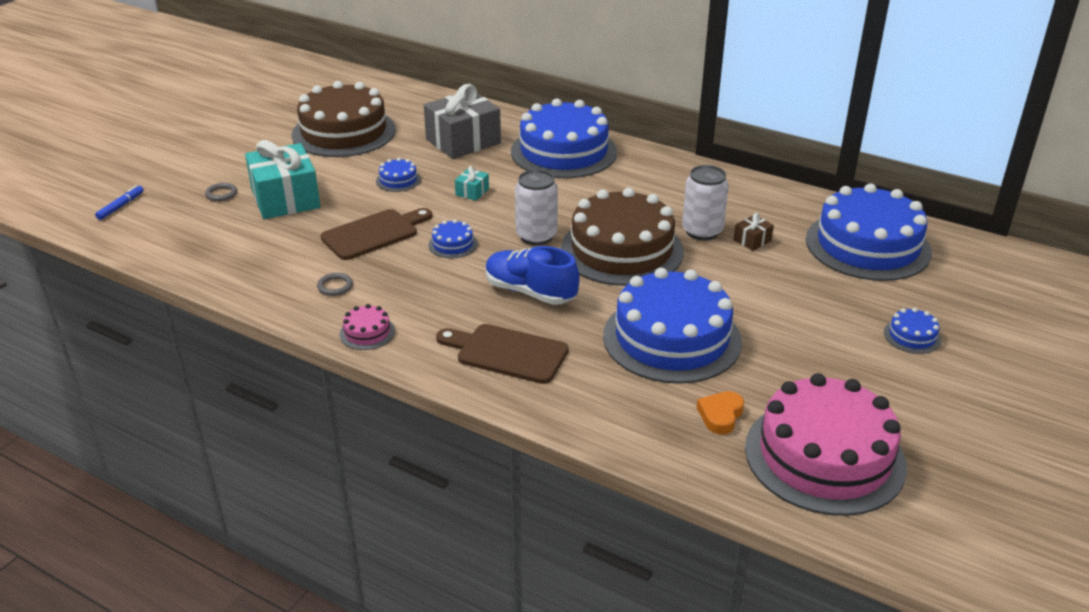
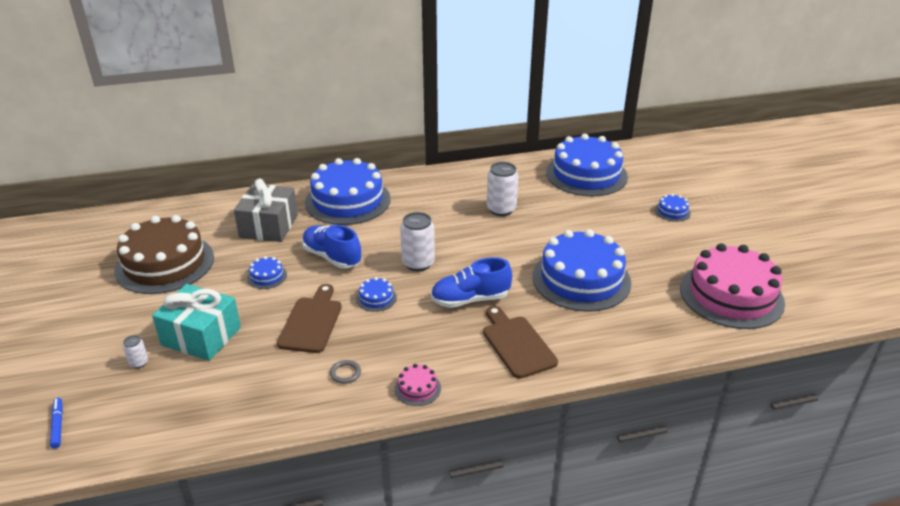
camera: 45 degrees left, 0 degrees up
(221, 194) = (139, 363): grey ring -> white can
(472, 192) = (332, 257): turquoise gift -> blue shoe
(507, 353) = (517, 344): brown cutting board -> brown cutting board turned 90 degrees clockwise
(621, 250) = (478, 244): brown cake -> none
(720, 415) = (664, 305): orange heart -> none
(752, 240) = (533, 201): brown gift -> none

